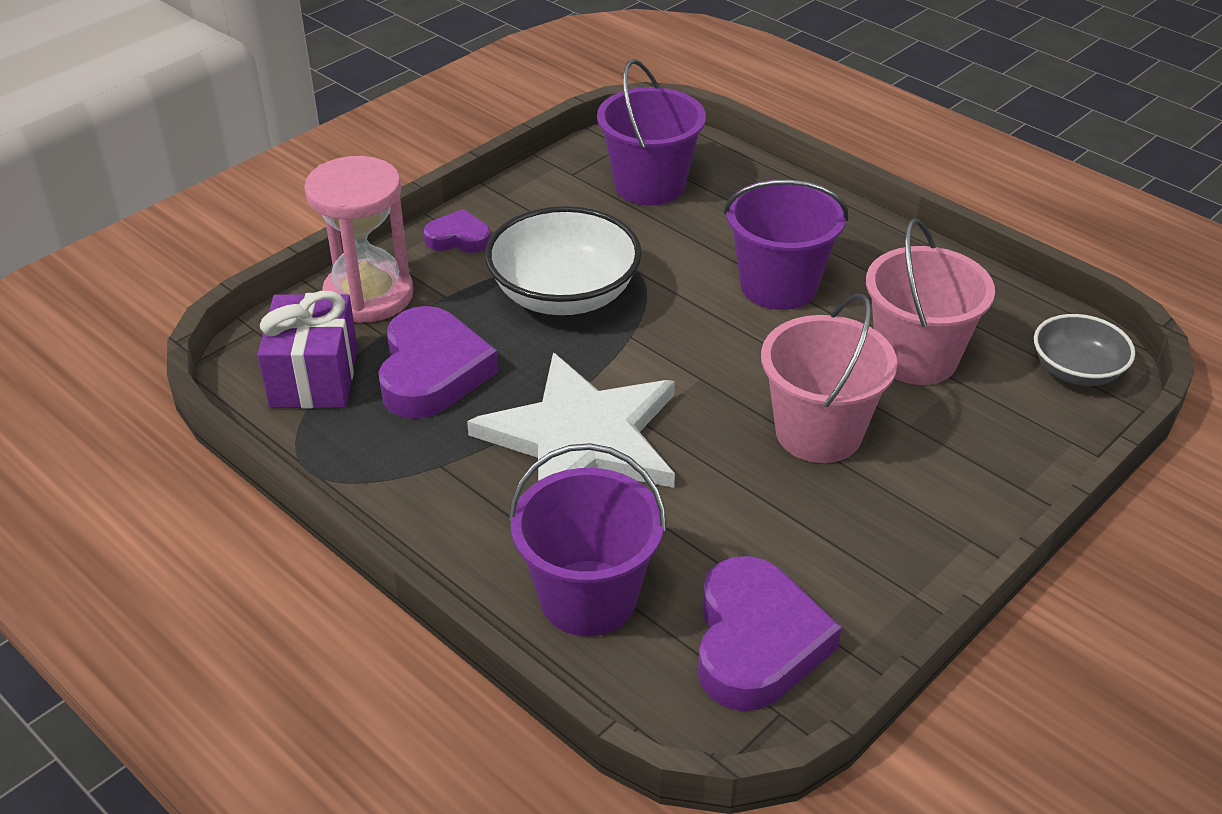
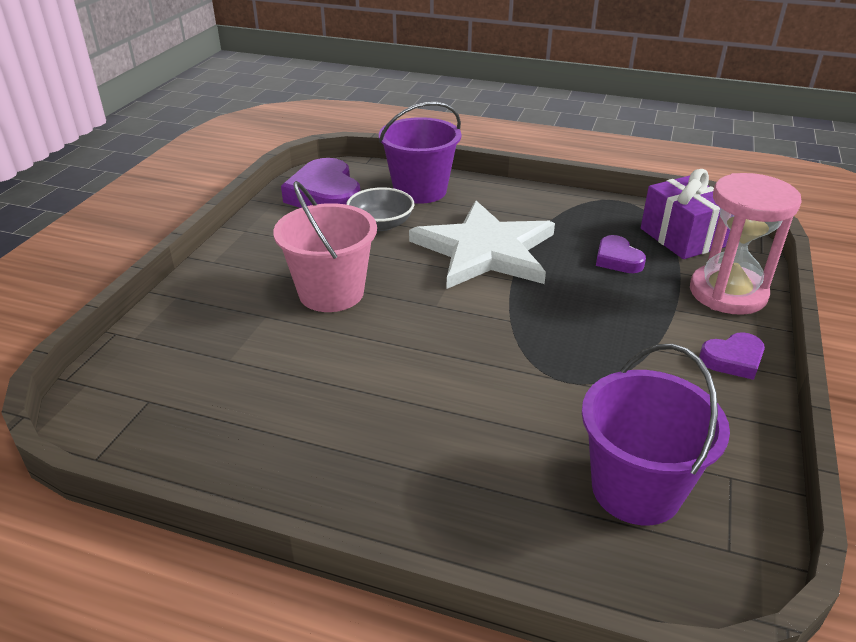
camera: 155 degrees right, 5 degrees down
(432, 371) = (617, 259): purple heart -> purple heart, size x0.54
(564, 294) = (591, 336): white bowl -> none
(778, 286) = (419, 402): purple bucket -> none
(916, 358) = (270, 368): pink bucket -> none
(1076, 371) = (120, 398): grey bowl -> grey bowl (381, 224)

